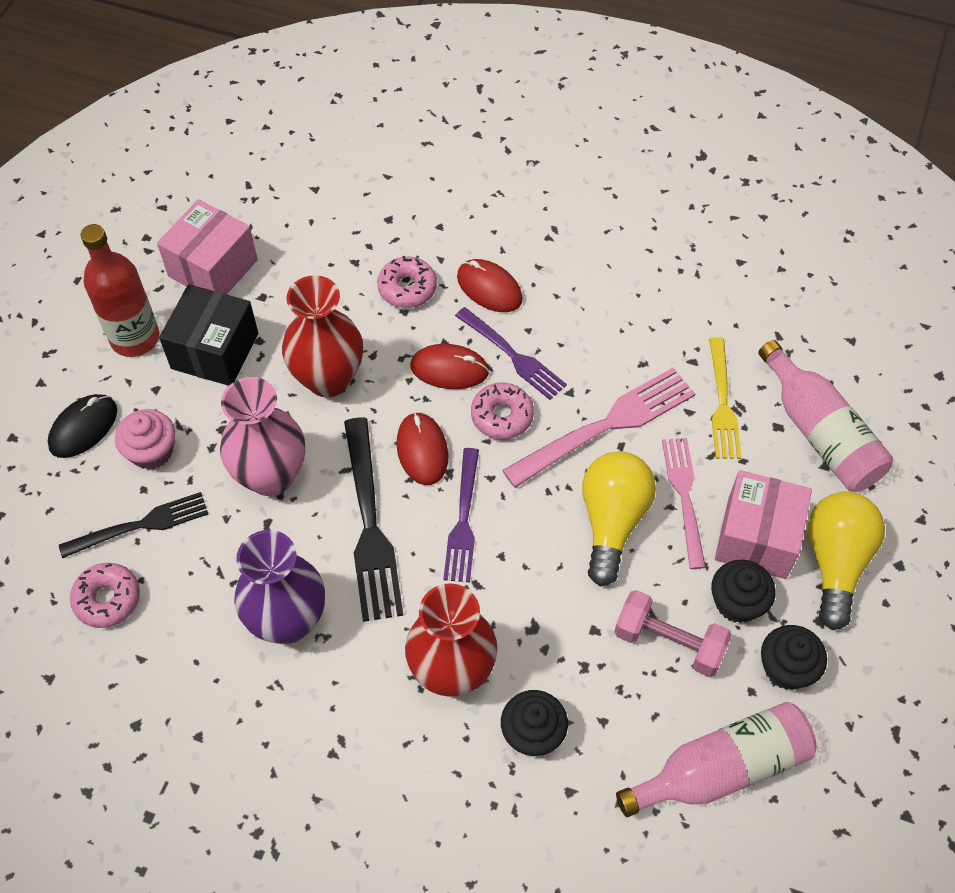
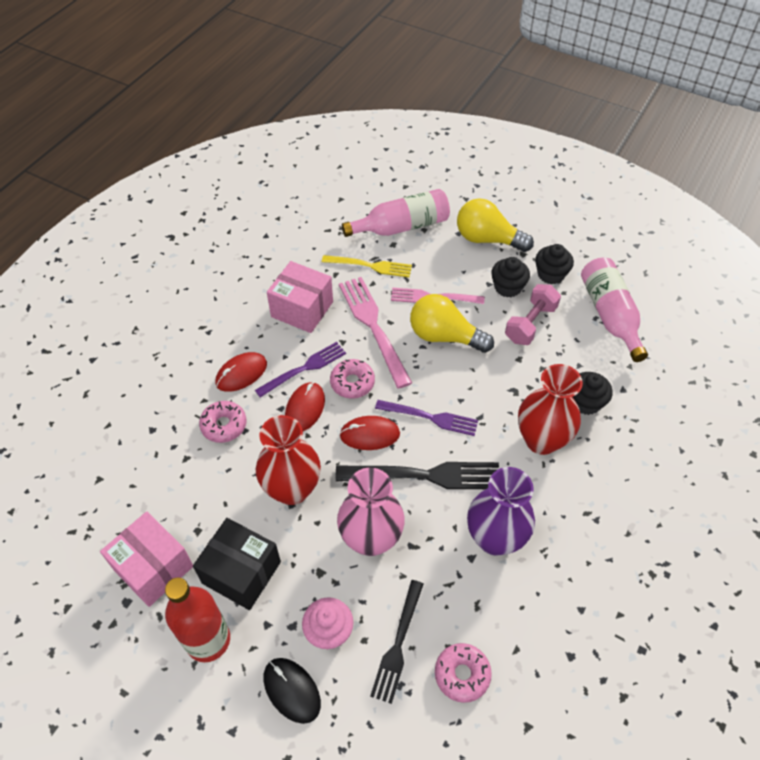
camera: 80 degrees left, 5 degrees down
(140, 525) = (398, 644): black fork -> black fork turned 150 degrees counterclockwise
(756, 538) = (467, 270): pink box -> pink box (302, 309)

